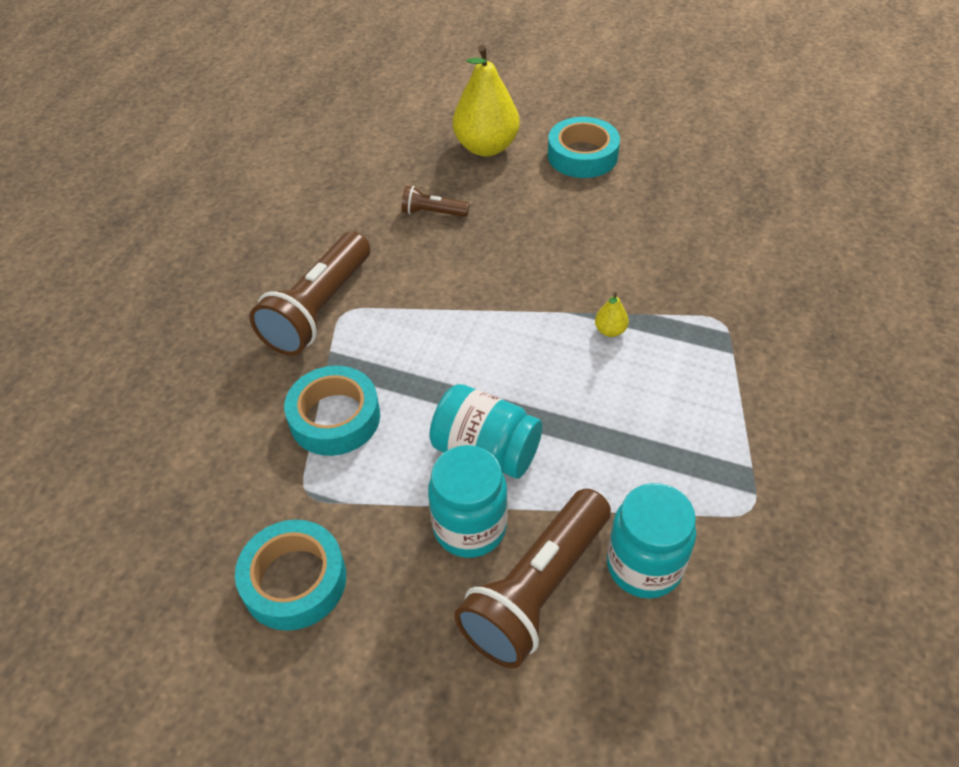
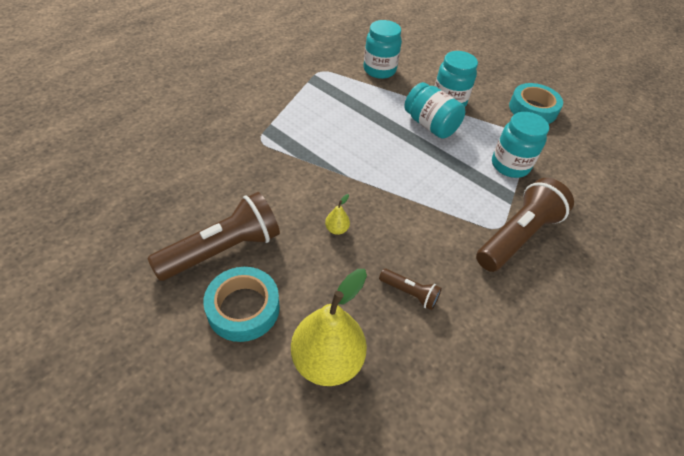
camera: 165 degrees left, 0 degrees up
(335, 418) = (510, 165): turquoise tape -> turquoise jar
(536, 590) = (427, 77): brown flashlight -> brown flashlight (223, 249)
(610, 330) = (329, 157): yellow pear -> yellow pear (337, 229)

